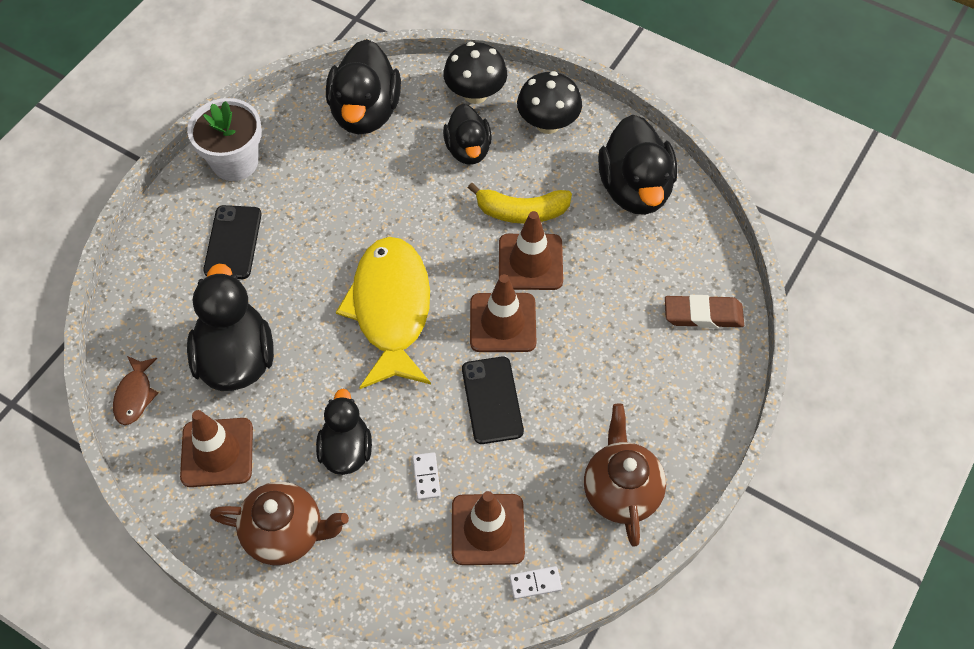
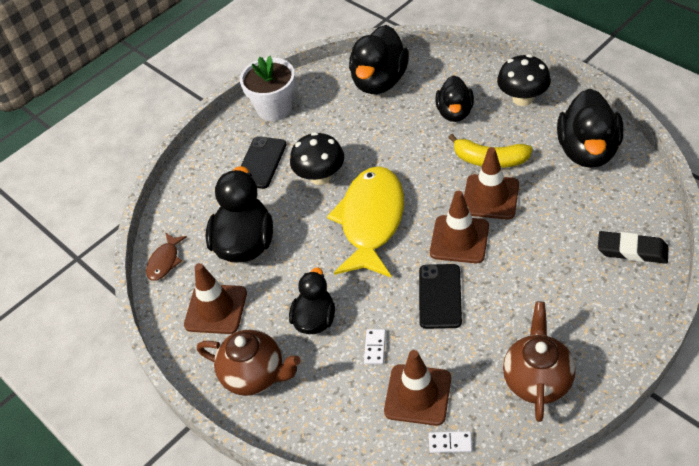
camera: 20 degrees right, 10 degrees down
(475, 94) = (468, 74): black mushroom -> black mushroom (320, 177)
(703, 315) = (632, 250): brown eraser -> black eraser

